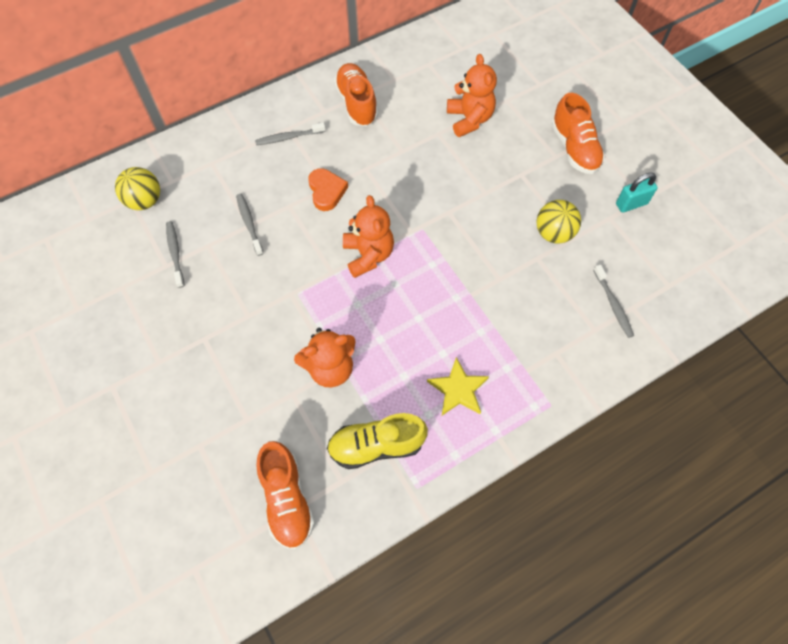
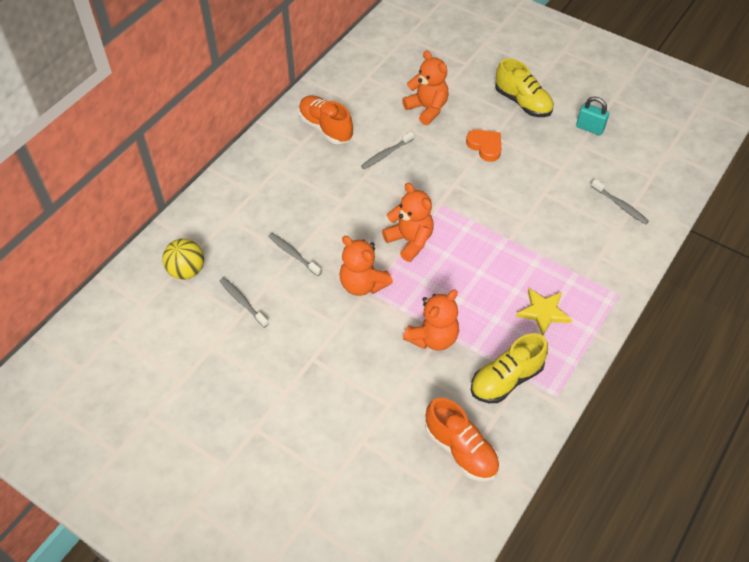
camera: 25 degrees left, 10 degrees down
(289, 137) = (284, 174): grey toothbrush -> grey toothbrush (386, 154)
(296, 282) = (363, 284): none -> orange teddy bear
(326, 191) = (343, 205): orange heart -> orange heart (485, 146)
(553, 233) = (545, 170): yellow ball -> none
(574, 148) = (522, 102): orange shoe -> yellow shoe
(631, 204) = (589, 128): turquoise padlock -> turquoise padlock turned 75 degrees clockwise

